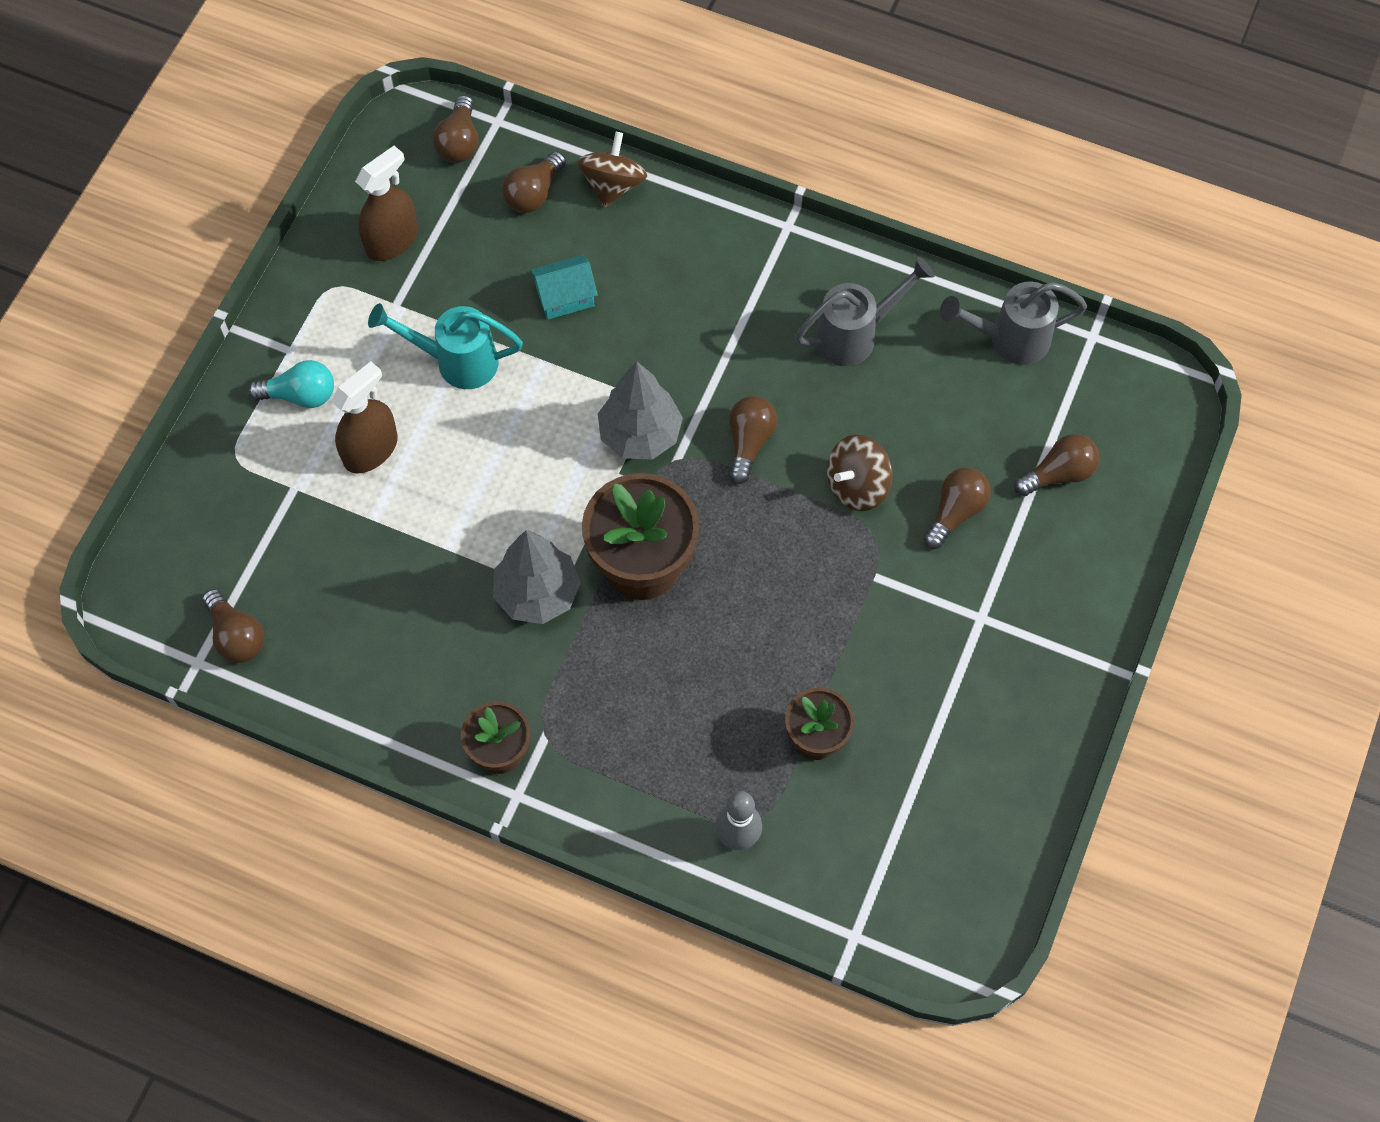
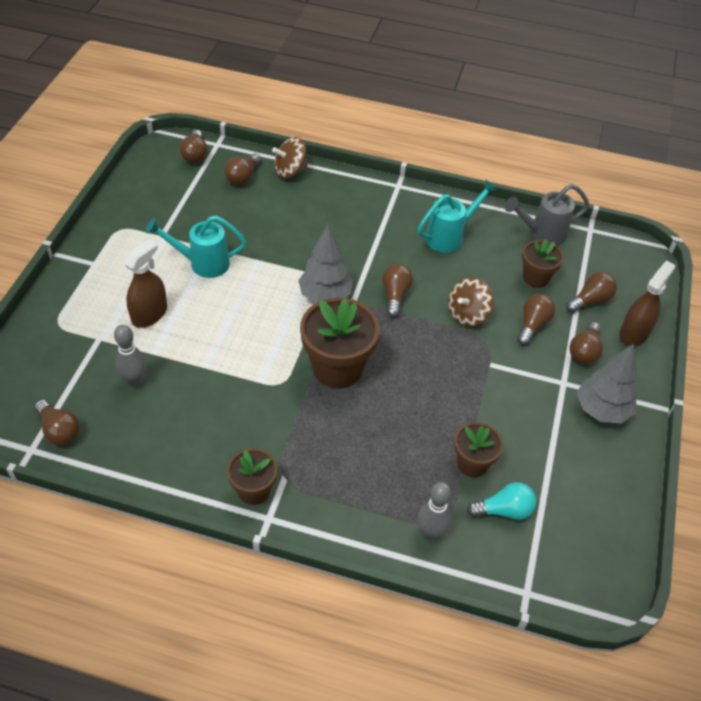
camera: 10 degrees left, 15 degrees down
(300, 395) = (101, 287): turquoise light bulb -> turquoise light bulb (504, 510)
(344, 563) = (135, 381): none -> grey bowling pin
(392, 240) = (157, 204): brown spray bottle -> brown spray bottle (634, 333)
(537, 593) = (269, 389): grey tree -> grey tree (601, 410)
(565, 297) = (268, 226): turquoise house -> none
(613, 185) = (290, 171): brown spinning top -> brown spinning top turned 120 degrees counterclockwise
(855, 335) = (450, 236): grey watering can -> turquoise watering can
(979, 425) = (535, 278): none -> brown flower pot
(1026, 566) = (584, 351): none -> brown light bulb

